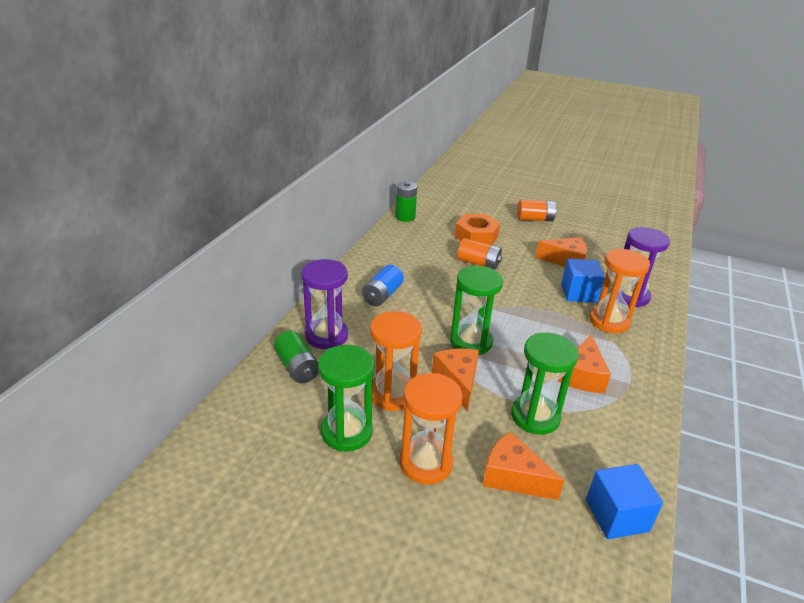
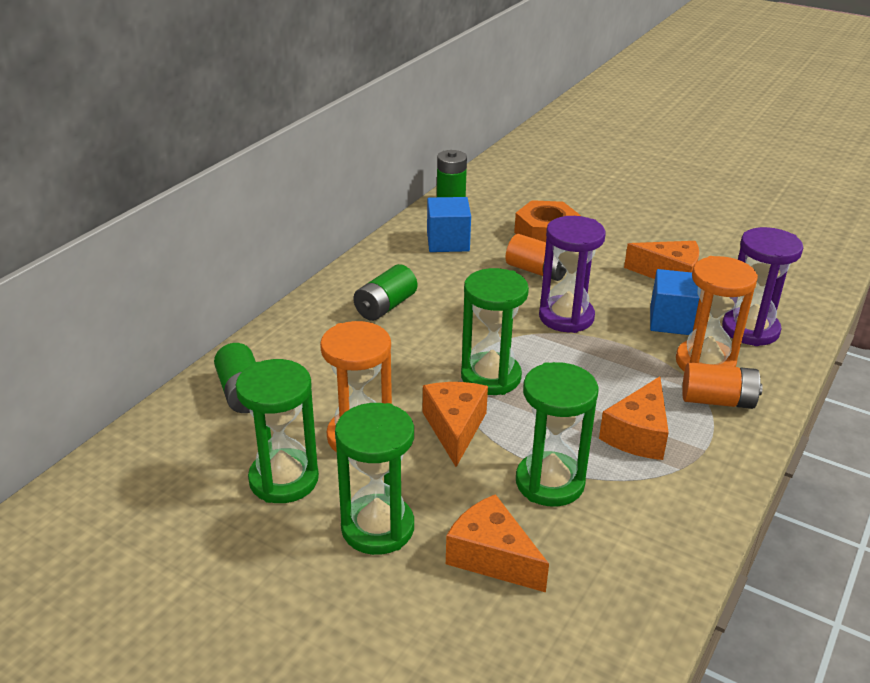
camera: 10 degrees right, 0 degrees up
(326, 336) = (293, 355): purple hourglass -> purple hourglass (566, 317)
(382, 295) = (385, 307): blue battery -> green battery
(426, 463) = (377, 528): orange hourglass -> green hourglass
(535, 219) = (642, 213): orange battery -> orange battery (717, 400)
(616, 515) = (622, 620): blue cube -> blue cube (448, 242)

